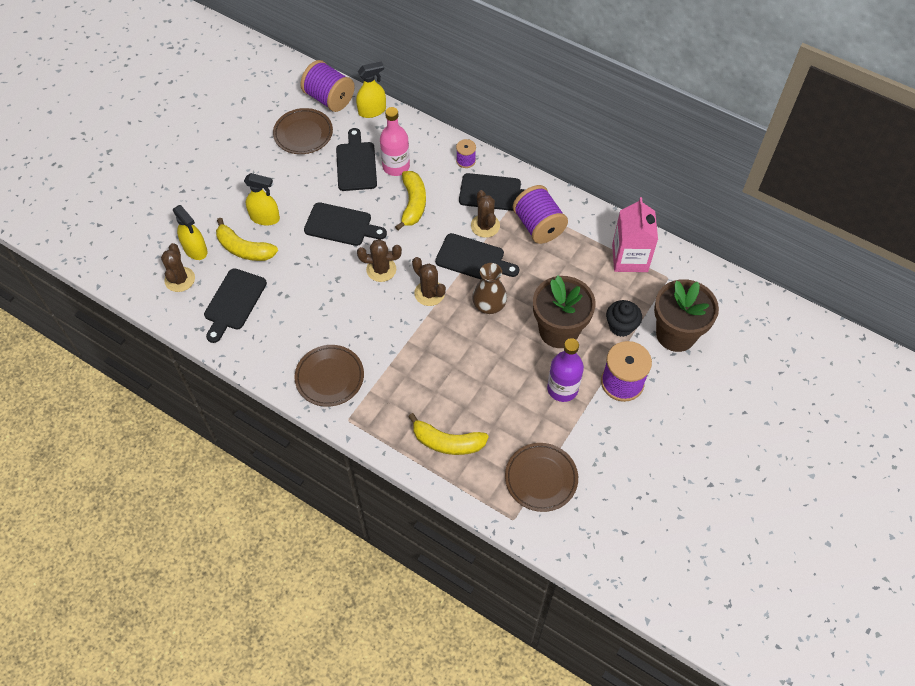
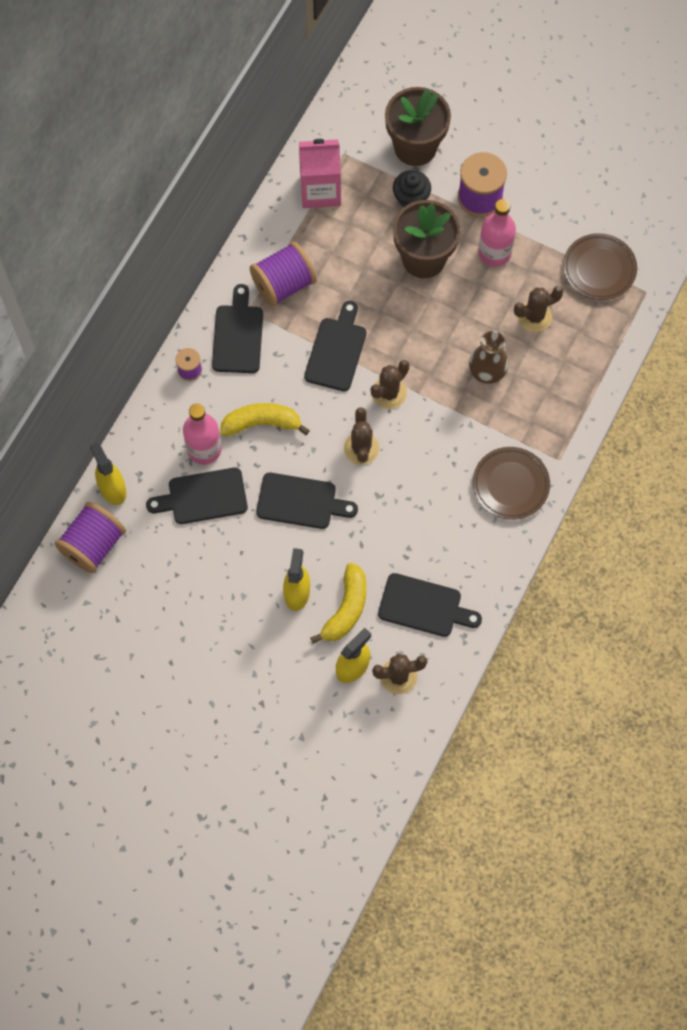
camera: 95 degrees left, 10 degrees up
(303, 134) = (157, 568): brown plate -> none
(341, 225) = (300, 501): black cutting board -> black cutting board turned 90 degrees clockwise
(447, 442) = (571, 358): yellow banana -> none
(485, 226) = (288, 341): brown cactus -> brown cactus (534, 316)
(489, 305) = (398, 330): brown vase -> brown vase (487, 371)
(562, 388) = (494, 253): purple bottle -> pink bottle

